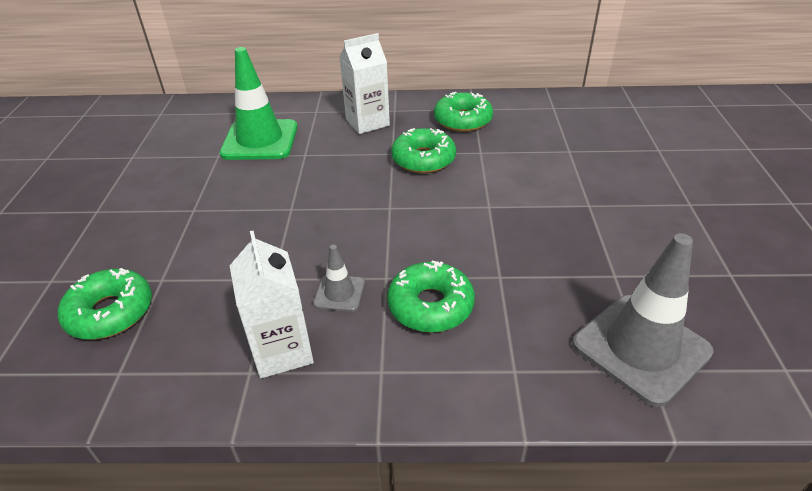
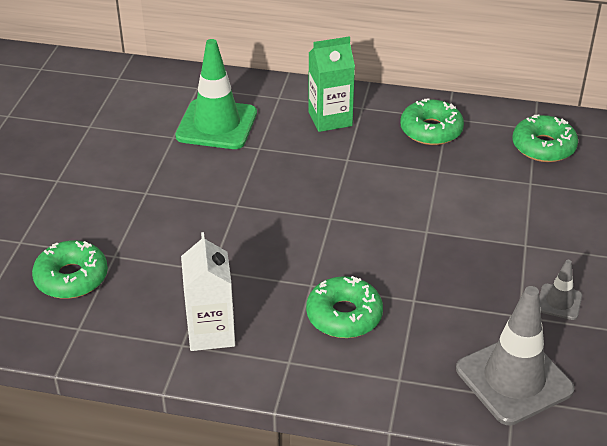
camera: 10 degrees right, 0 degrees up
(339, 293) = (267, 292): grey traffic cone -> grey traffic cone (559, 302)
(367, 122) = (330, 119): white carton -> green carton
(423, 159) = (377, 170): green donut -> green donut (543, 147)

